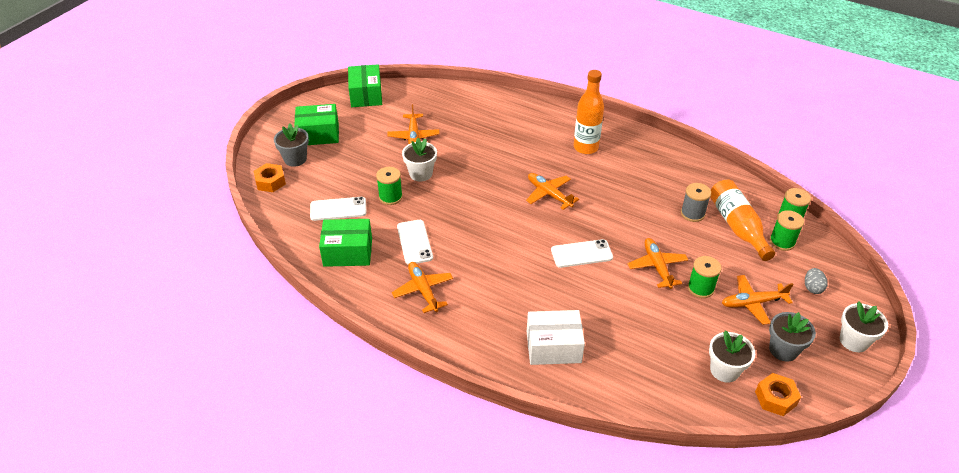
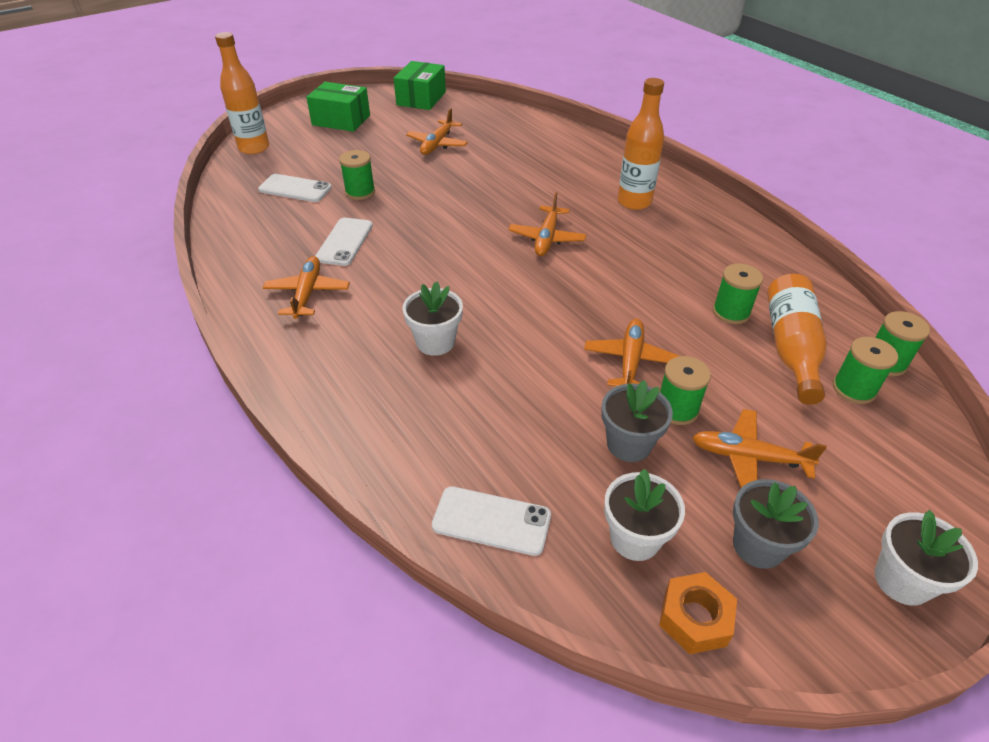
camera: 25 degrees right, 0 degrees up
(270, 182) = (254, 148): orange nut -> orange bottle
(295, 159) = (297, 135): grey flower pot -> grey flower pot (629, 444)
(348, 252) = (265, 231): green box -> none
(421, 174) = (413, 179): white flower pot -> white flower pot (435, 342)
(549, 194) = (547, 238): orange plane -> orange plane turned 150 degrees counterclockwise
(553, 347) = (407, 411): white box -> none
(581, 254) = (535, 313): white phone -> white phone (491, 521)
(692, 213) = (731, 312): grey spool -> green spool
(812, 288) = (869, 470): grey egg -> none

